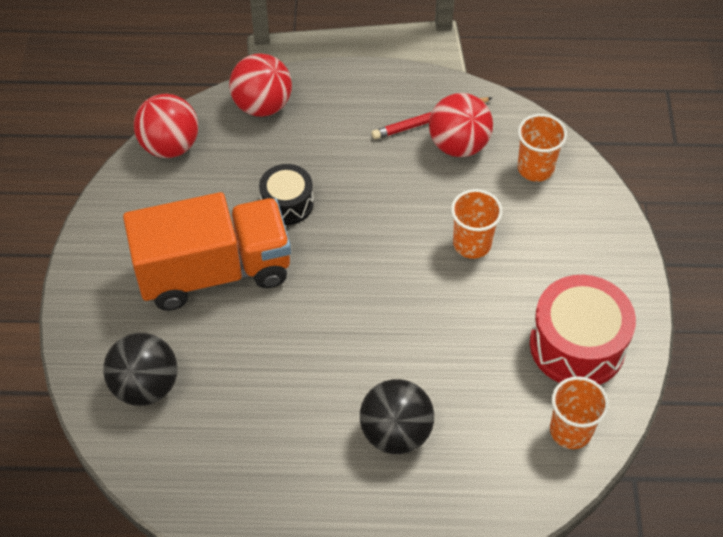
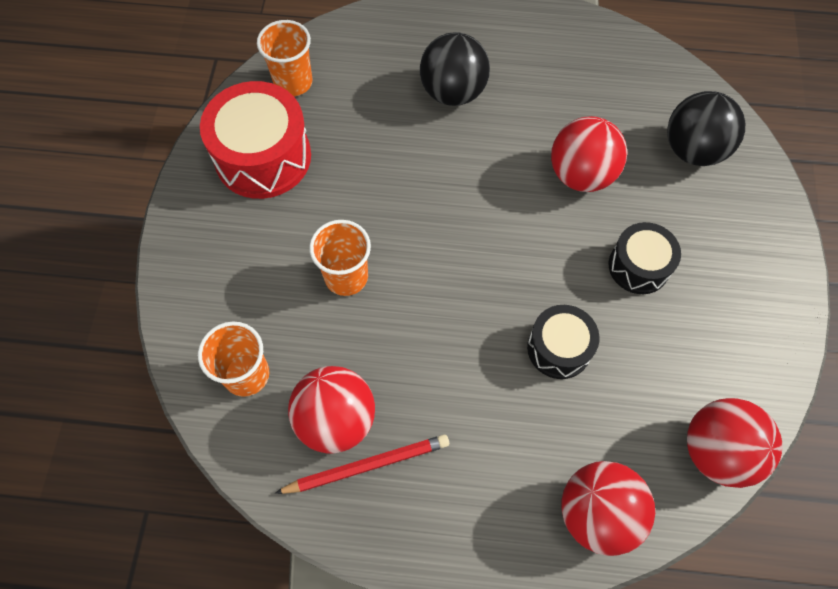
camera: 175 degrees left, 10 degrees up
(214, 271) = (638, 266): orange truck -> black drum
(261, 351) = (581, 174): none -> red ball

